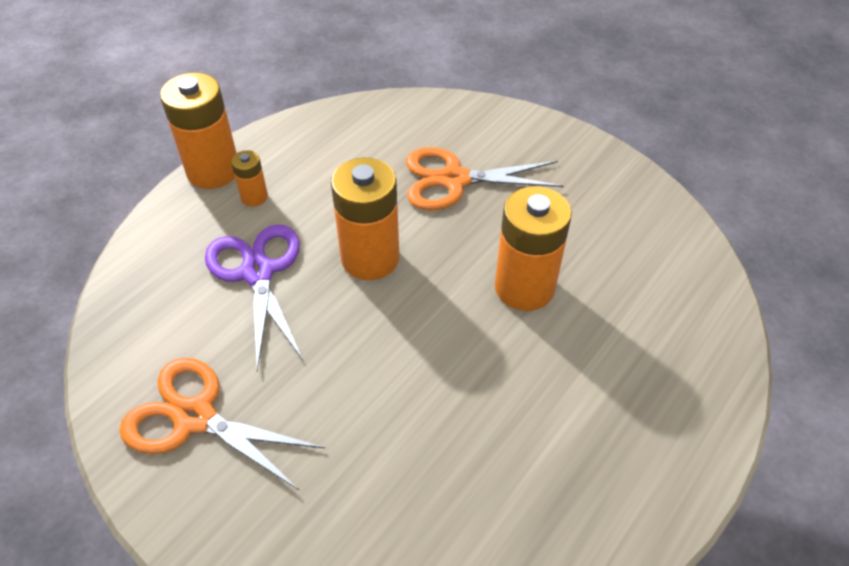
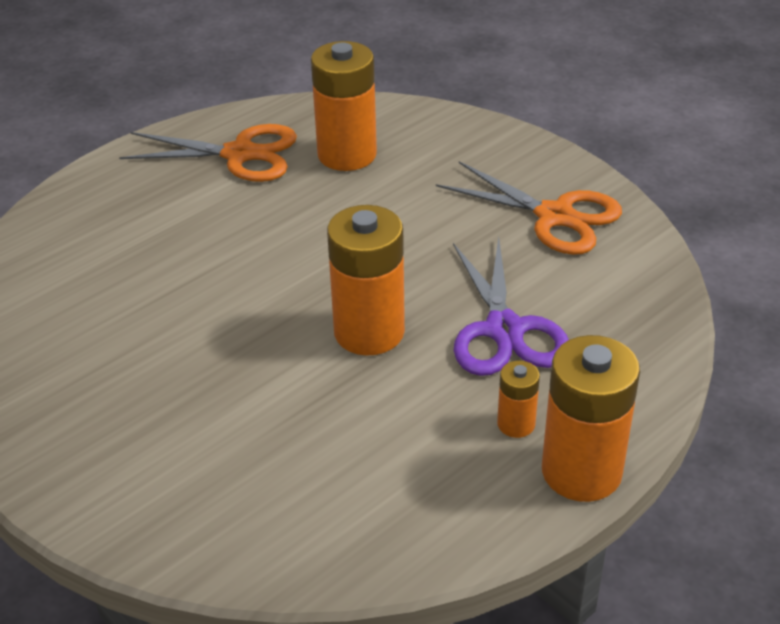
camera: 170 degrees left, 10 degrees down
(454, 179) = (232, 420): orange scissors -> orange scissors (240, 154)
(524, 287) = (203, 287): orange battery -> orange battery (347, 155)

